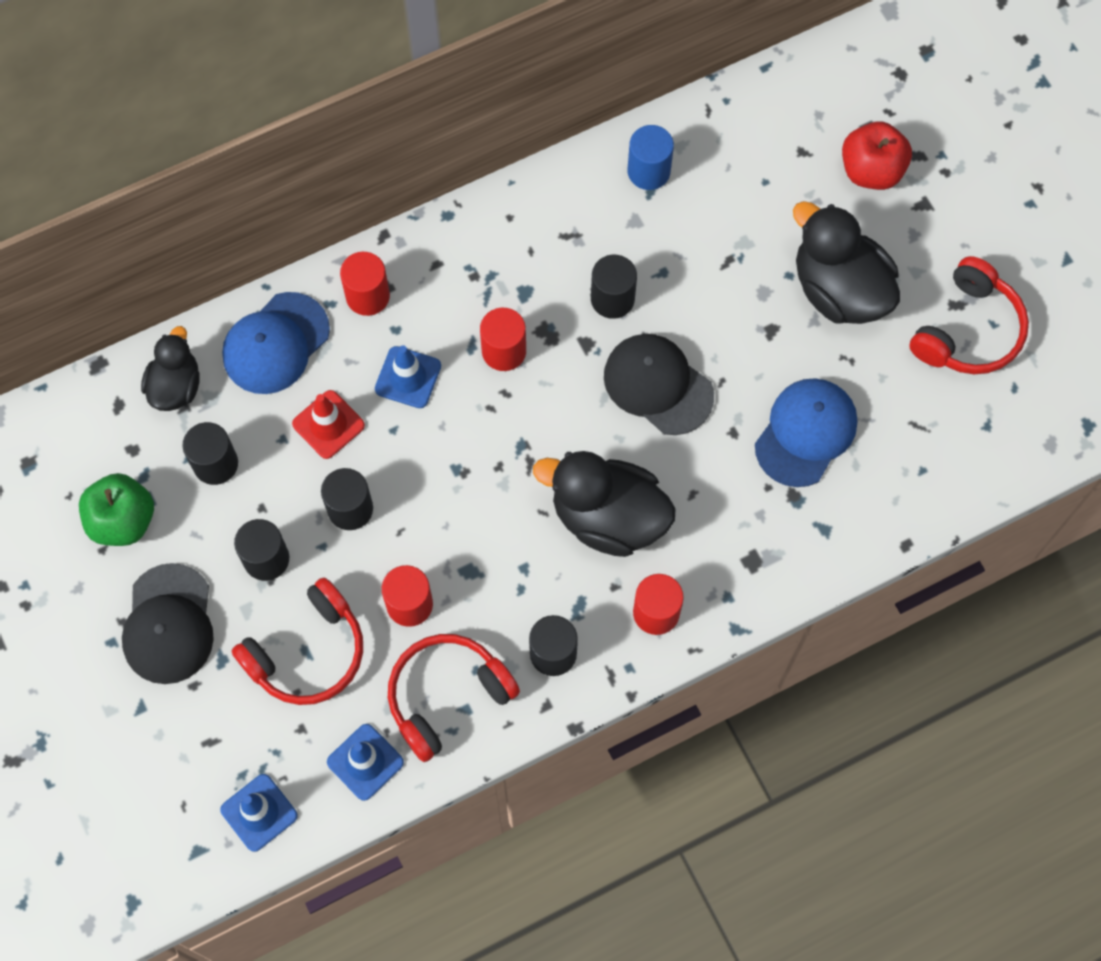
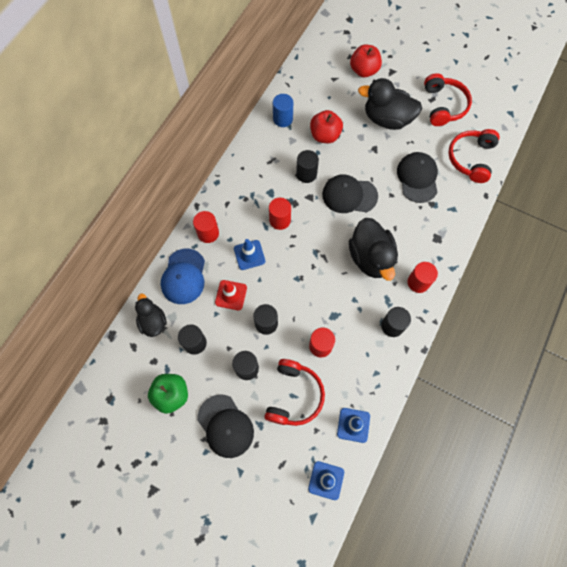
camera: 35 degrees left, 0 degrees up
(447, 696) = (365, 373): red headphones -> red headphones (471, 159)
(608, 517) = (370, 258): black duck -> black duck turned 90 degrees counterclockwise
(700, 249) = (325, 135): none -> red apple
(806, 433) = (417, 178): blue cap -> black cap

